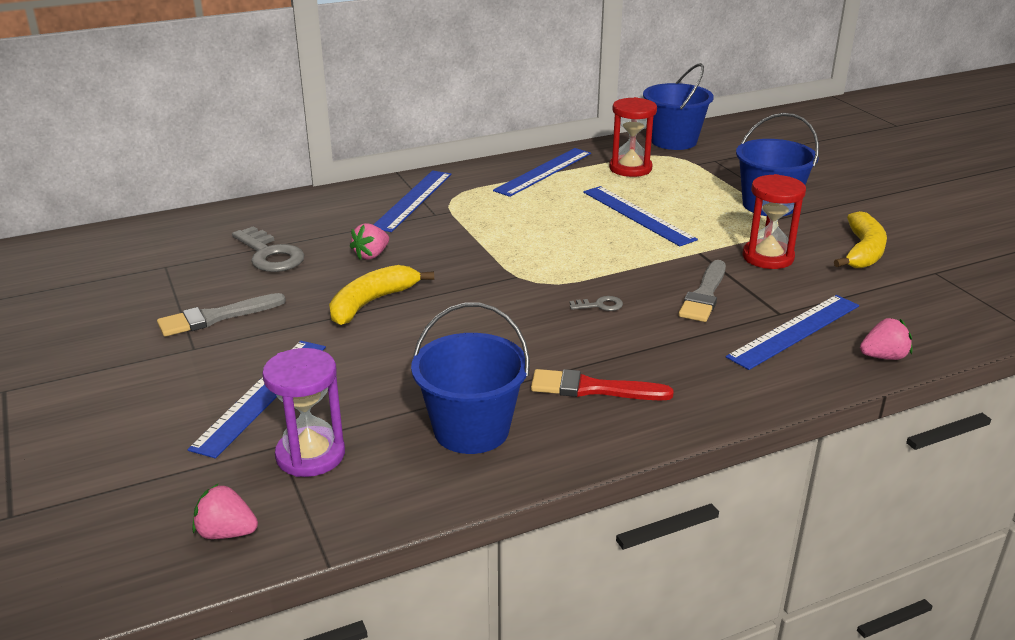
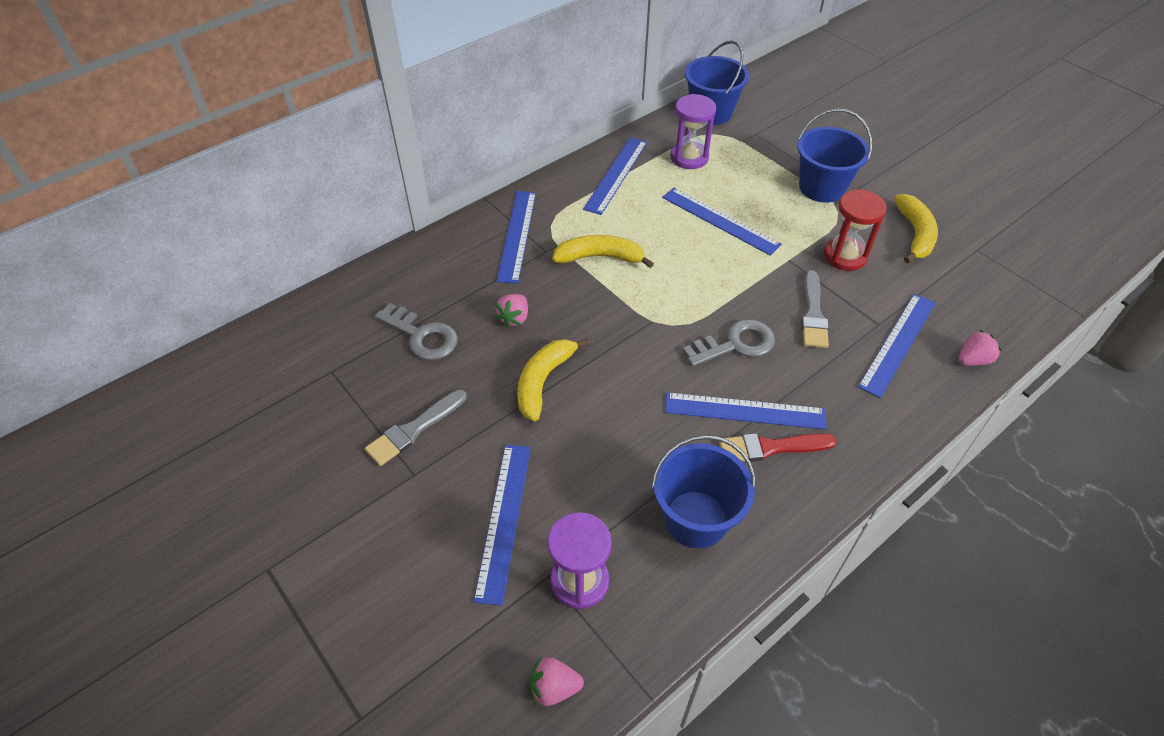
camera: 15 degrees left, 20 degrees up
(489, 225) = (600, 257): none -> yellow banana
(580, 356) = (744, 411): none -> blue ruler
(600, 305) = (735, 344): grey key -> grey key, size x2.07
(630, 168) = (689, 157): red hourglass -> purple hourglass

